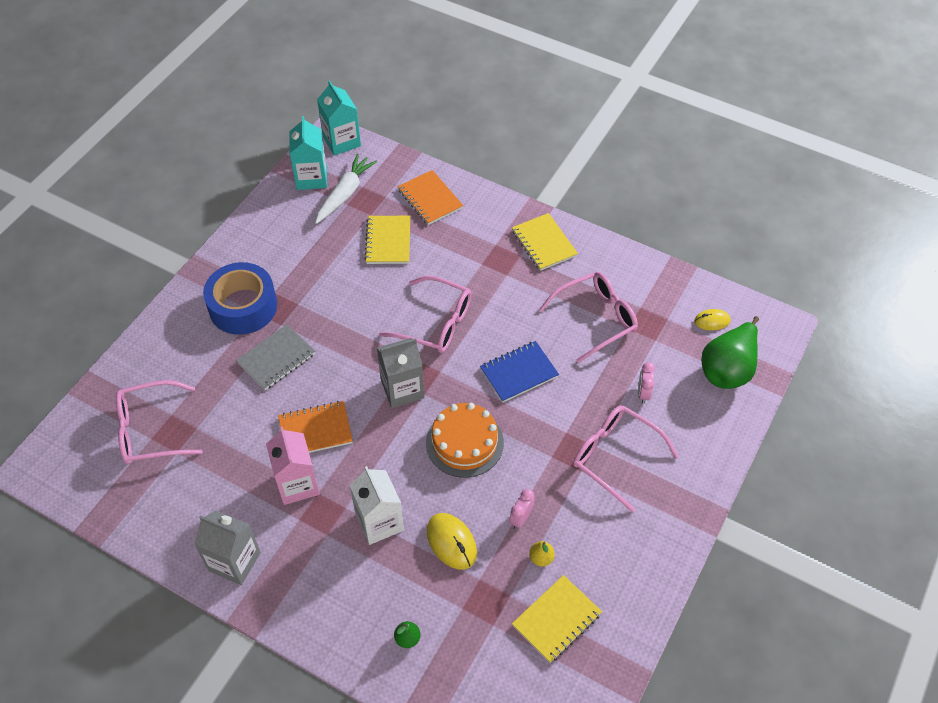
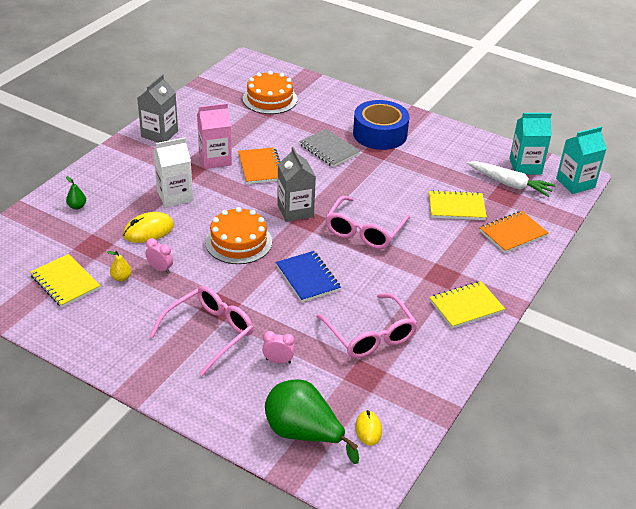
camera: 90 degrees right, 15 degrees down
(150, 430) = (270, 99): pink glasses -> orange cake

